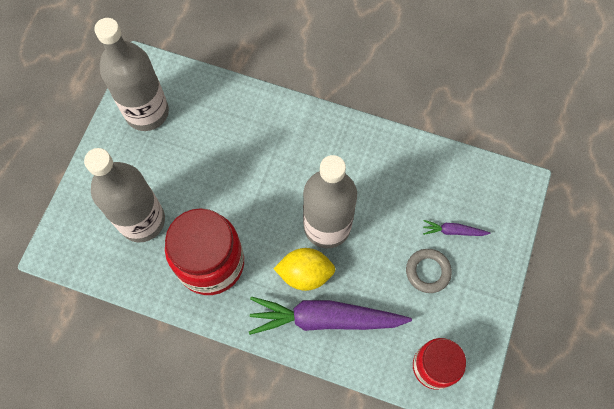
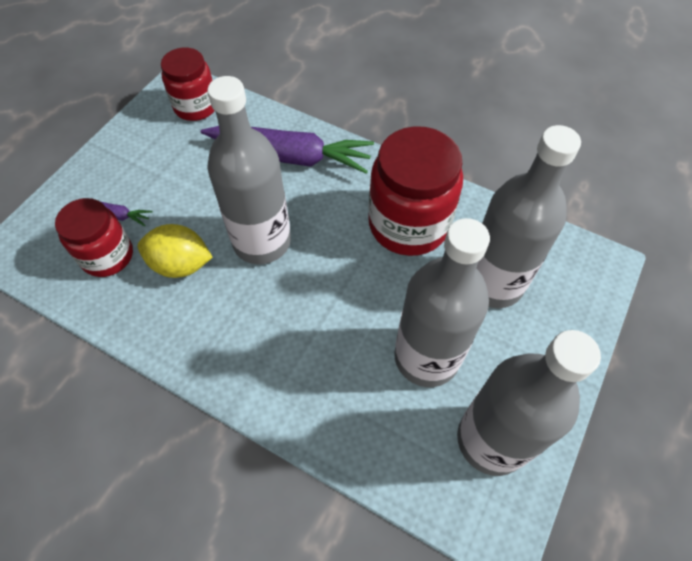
camera: 170 degrees left, 10 degrees down
(190, 156) = (426, 357): none -> grey bottle
(305, 274) = (301, 198): yellow lemon -> yellow lemon (181, 264)
(428, 271) = (164, 181): grey ring -> none
(442, 194) = (107, 256): none -> red jar

